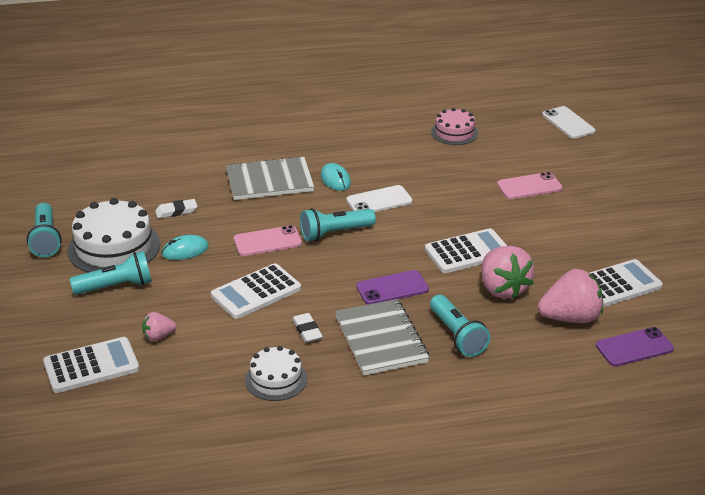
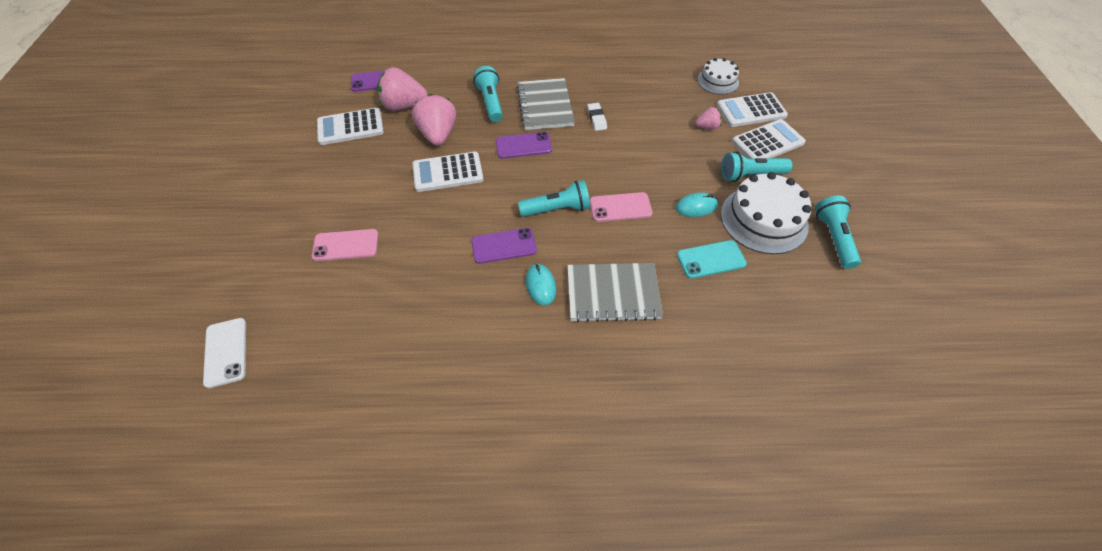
camera: 170 degrees left, 20 degrees up
(176, 211) = (711, 259): white eraser -> turquoise phone
(256, 292) = (633, 155): white calculator -> white calculator (767, 142)
(276, 379) = (622, 87): white cake -> white cake (717, 81)
(379, 201) = (504, 246): white phone -> purple phone
(454, 132) = (374, 354): pink cake -> none

